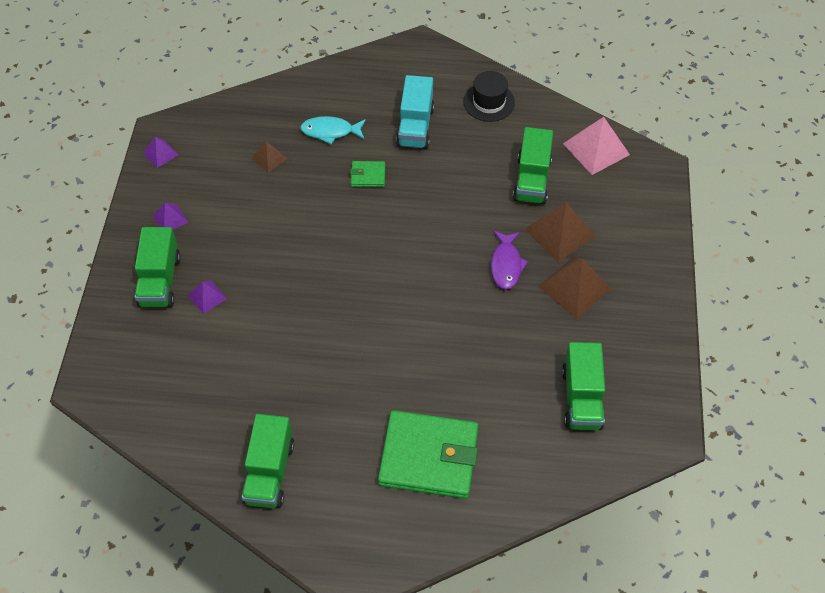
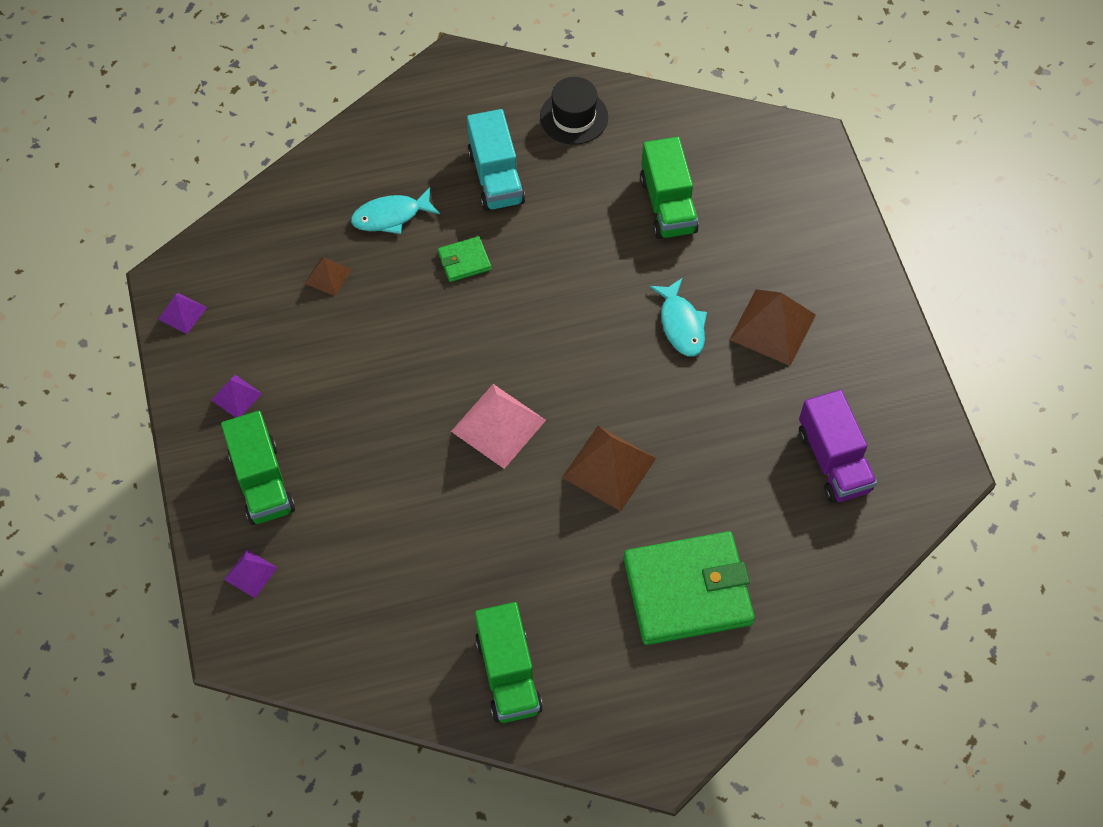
camera: 20 degrees left, 5 degrees up
(207, 297) = (332, 483): purple pyramid -> purple pyramid (250, 573)
(506, 265) = (681, 324): purple fish -> turquoise fish
(559, 232) = (728, 263): brown pyramid -> brown pyramid (609, 467)
(581, 398) = (833, 460): green truck -> purple truck
(596, 149) = (729, 140): pink pyramid -> pink pyramid (498, 425)

